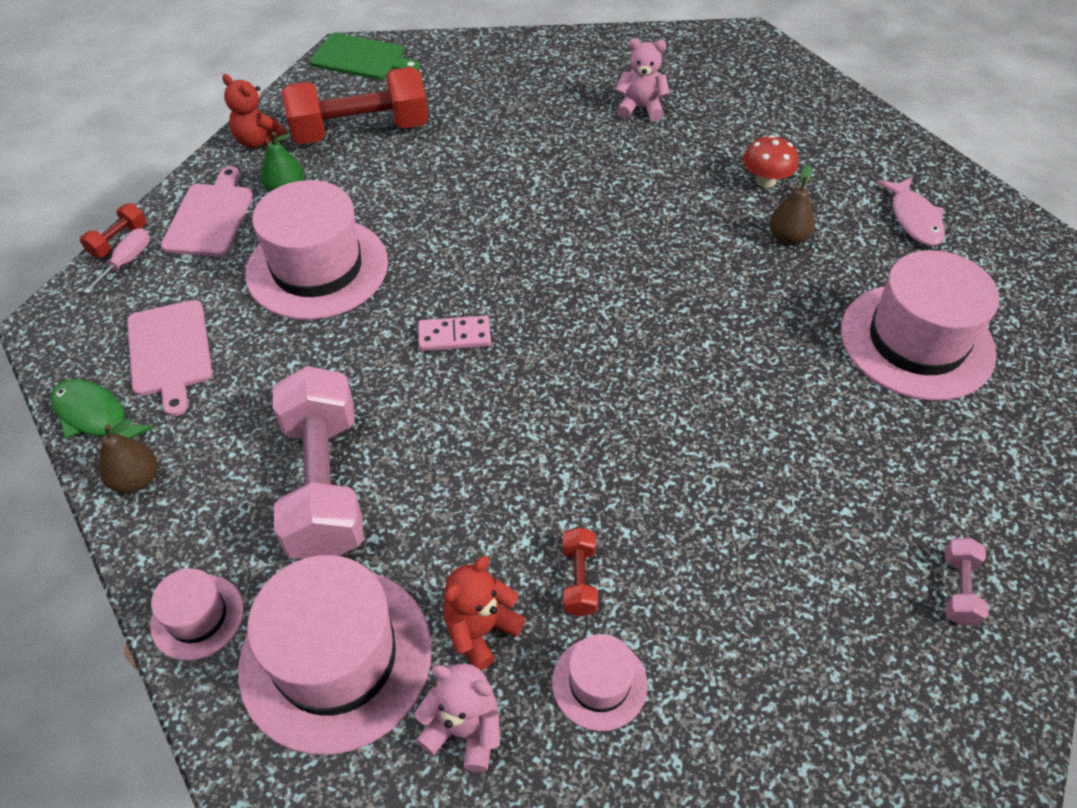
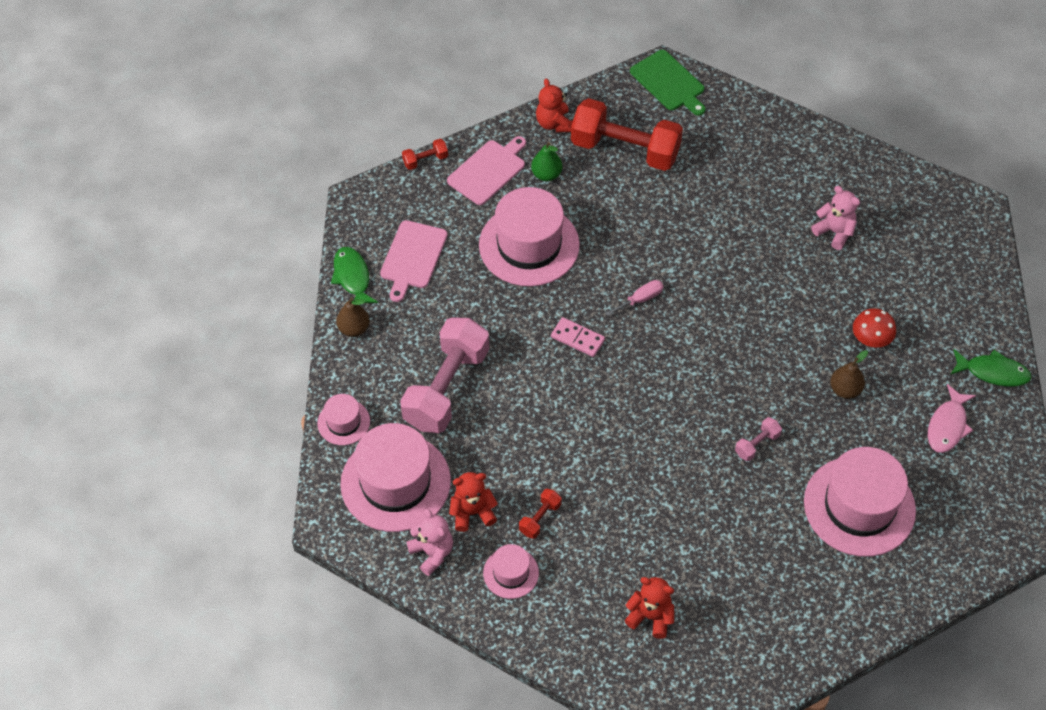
camera: 35 degrees right, 5 degrees up
(127, 261) = (422, 179): pink screwdriver -> pink screwdriver (640, 299)
(825, 619) = (650, 616): none -> red teddy bear
(901, 153) = (993, 372): none -> green fish
(958, 589) = (737, 648): pink dumbbell -> pink dumbbell (757, 444)

